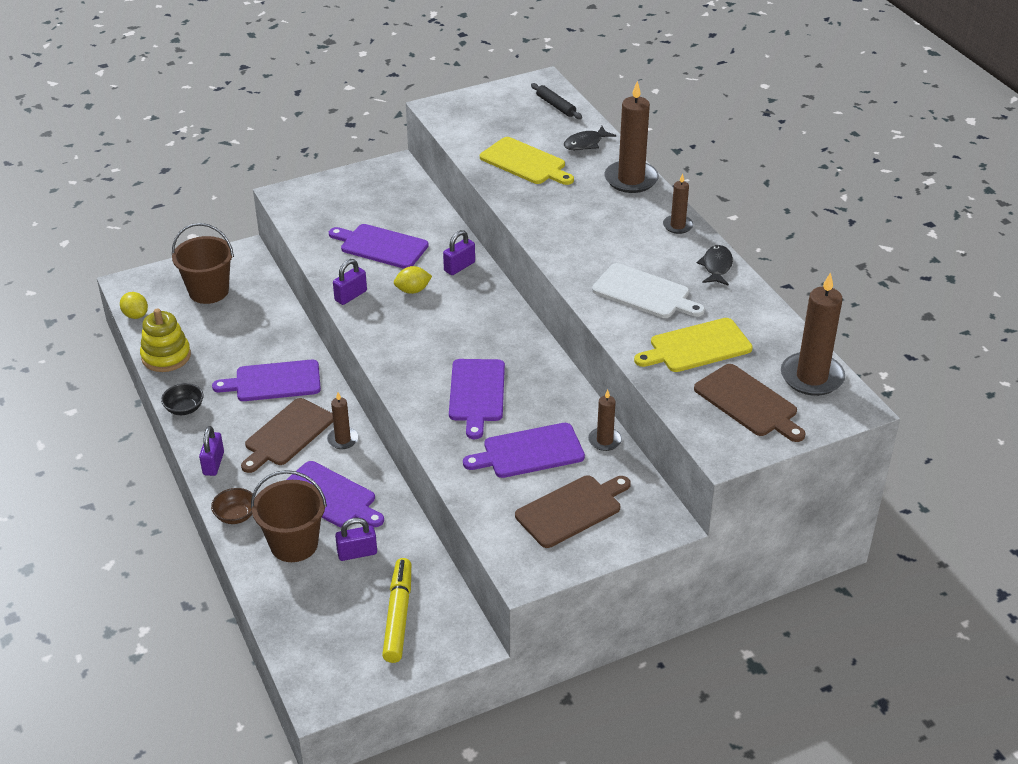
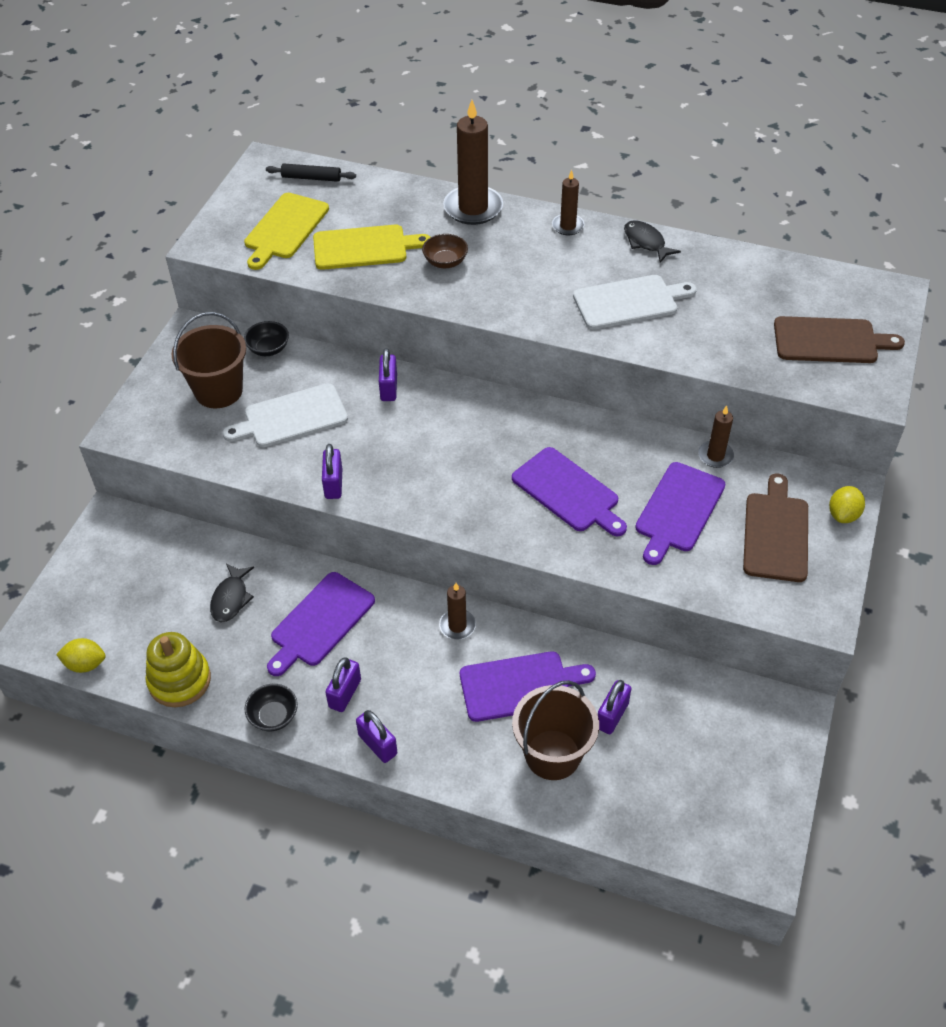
camera: 45 degrees left, 10 degrees up
(209, 291) = (128, 583): brown bucket -> brown bucket (218, 391)
(234, 426) = (345, 693): none -> purple padlock
(236, 515) = (468, 774): brown bowl -> brown bowl (445, 262)
(287, 434) = (403, 661): brown cutting board -> none
(381, 246) = (291, 417): purple cutting board -> white cutting board
(398, 615) = (717, 739): yellow marker -> none
(413, 290) = (381, 439): yellow lemon -> yellow lemon (843, 515)
(423, 202) = (268, 349): none -> black bowl
(585, 143) = (389, 198): black fish -> black fish (231, 598)
(696, 347) = (731, 321): yellow cutting board -> yellow cutting board (285, 229)
(812, 377) = (836, 288): brown candle -> none

